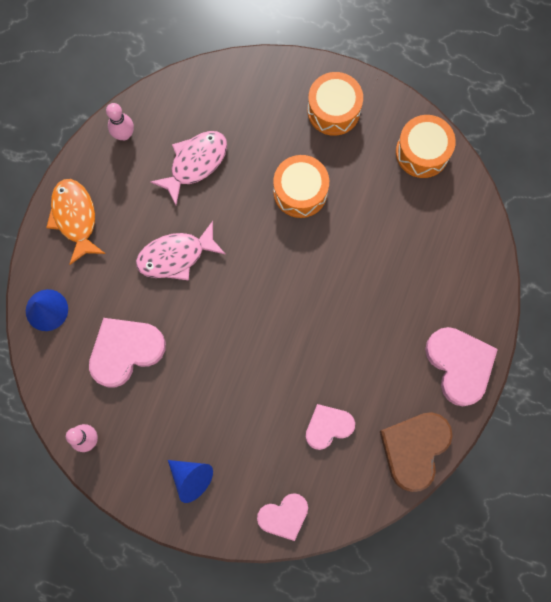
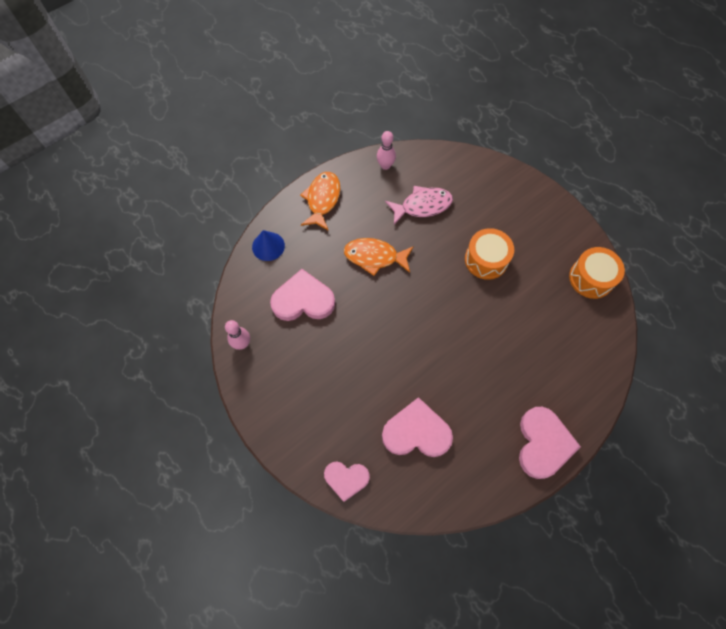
camera: 30 degrees right, 10 degrees down
(176, 256) = (374, 257): pink fish -> orange fish
(191, 478) = (296, 412): blue cone -> none
(328, 426) = (416, 432): pink heart -> pink heart, size x1.57
(333, 110) = (539, 219): orange drum -> none
(414, 449) = (474, 487): brown heart -> none

